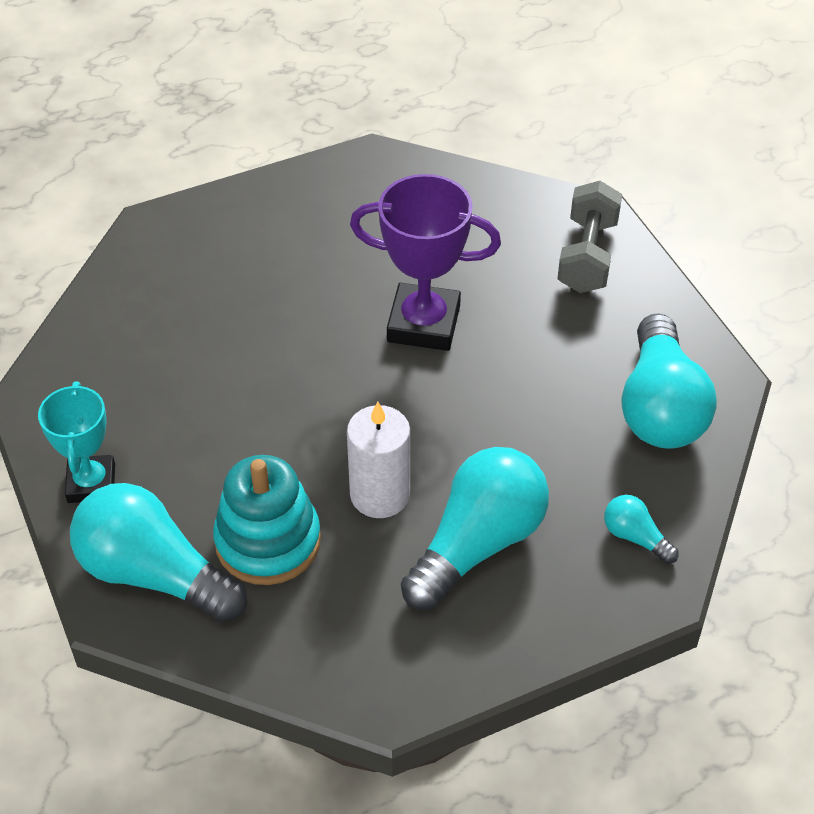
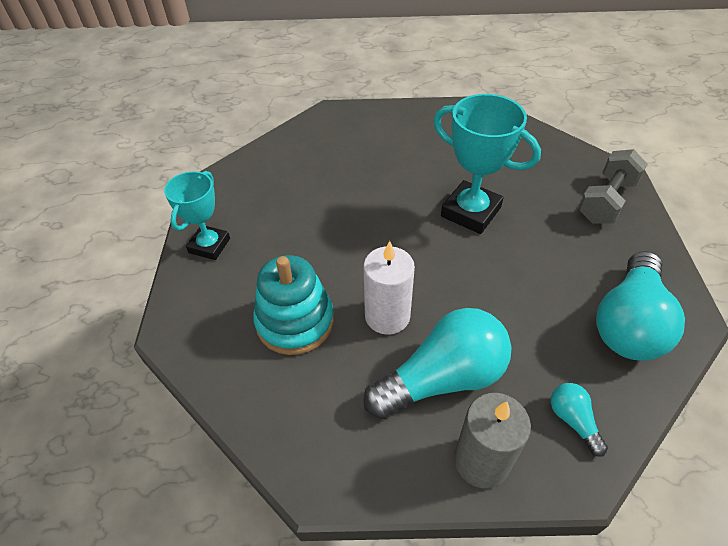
camera: 25 degrees right, 0 degrees up
(154, 573) = (211, 317): turquoise light bulb -> none
(423, 324) = (470, 212): purple trophy -> turquoise trophy
(556, 614) = (481, 461): none -> grey candle

